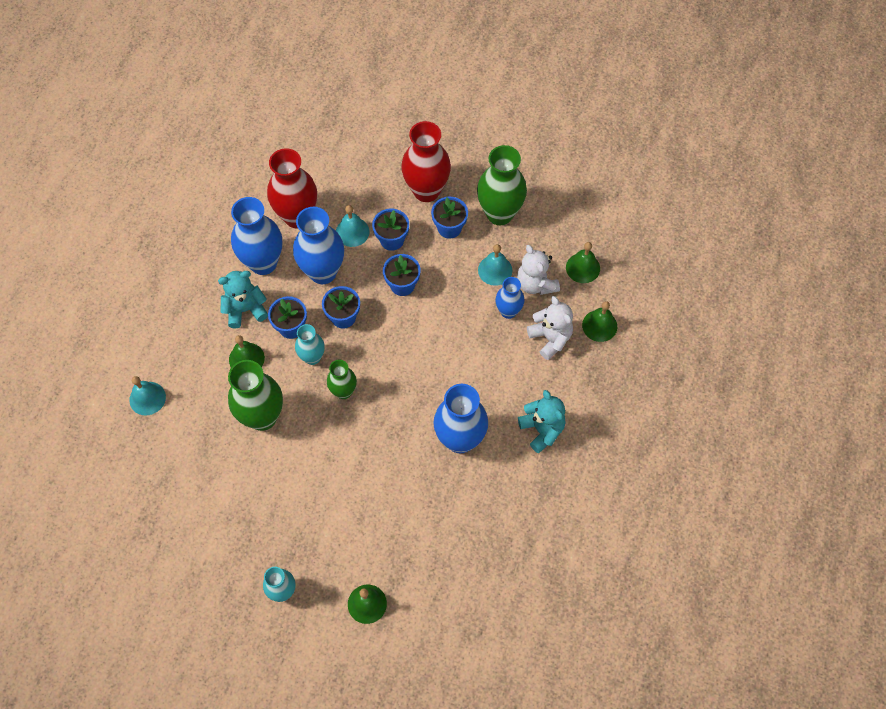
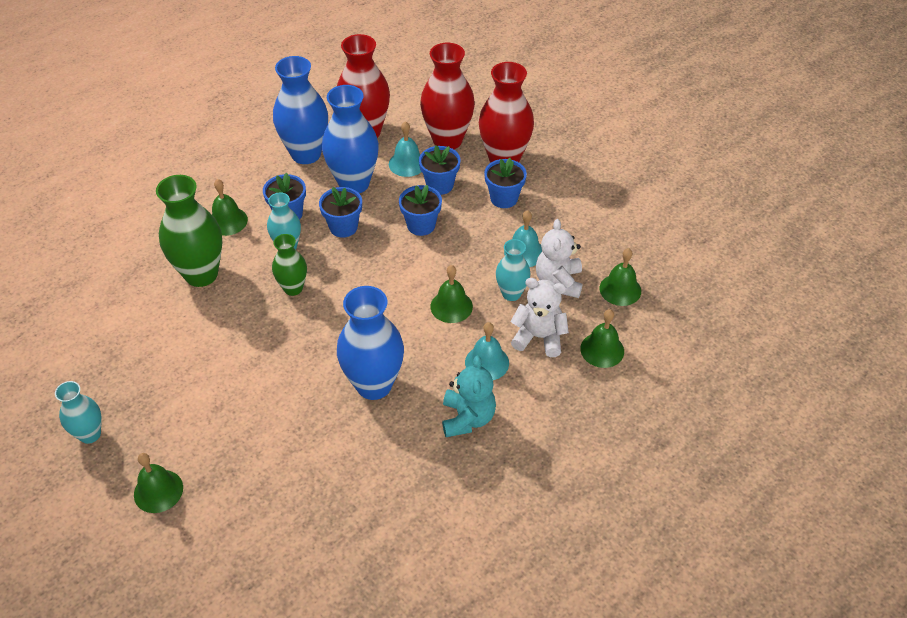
camera: 30 degrees right, 15 degrees down
(147, 398) = (116, 213): turquoise bell -> turquoise bell (487, 362)
(245, 309) = (259, 183): turquoise teddy bear -> none
(369, 193) = (447, 140): none -> red vase
(472, 345) = (451, 306): none -> green bell
(499, 214) = (564, 207): green vase -> none
(508, 311) = (511, 293): blue vase -> turquoise vase
(550, 338) = (539, 337): white teddy bear -> white teddy bear turned 75 degrees counterclockwise

